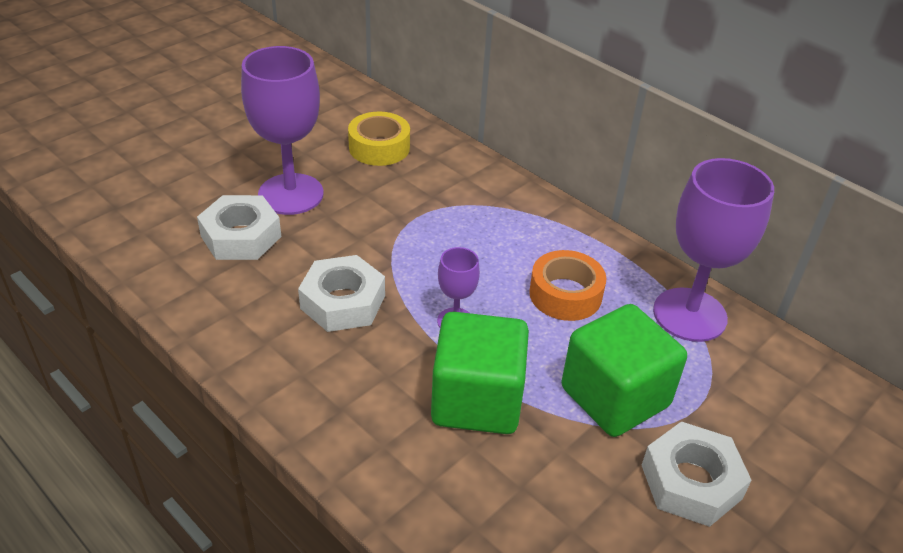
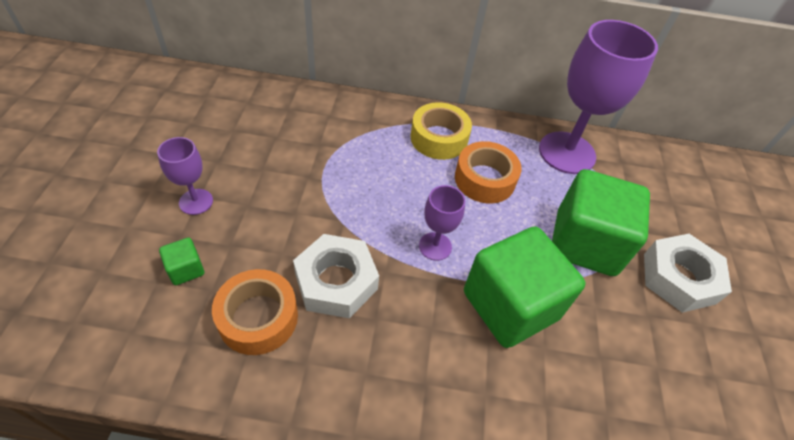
camera: 40 degrees left, 10 degrees up
(241, 236) = (186, 269): white nut -> green cube
(261, 294) = (258, 317): none -> orange tape
(291, 194) = (196, 202): purple goblet -> purple goblet, size x0.49
(379, 147) = (236, 119): yellow tape -> yellow tape (439, 138)

